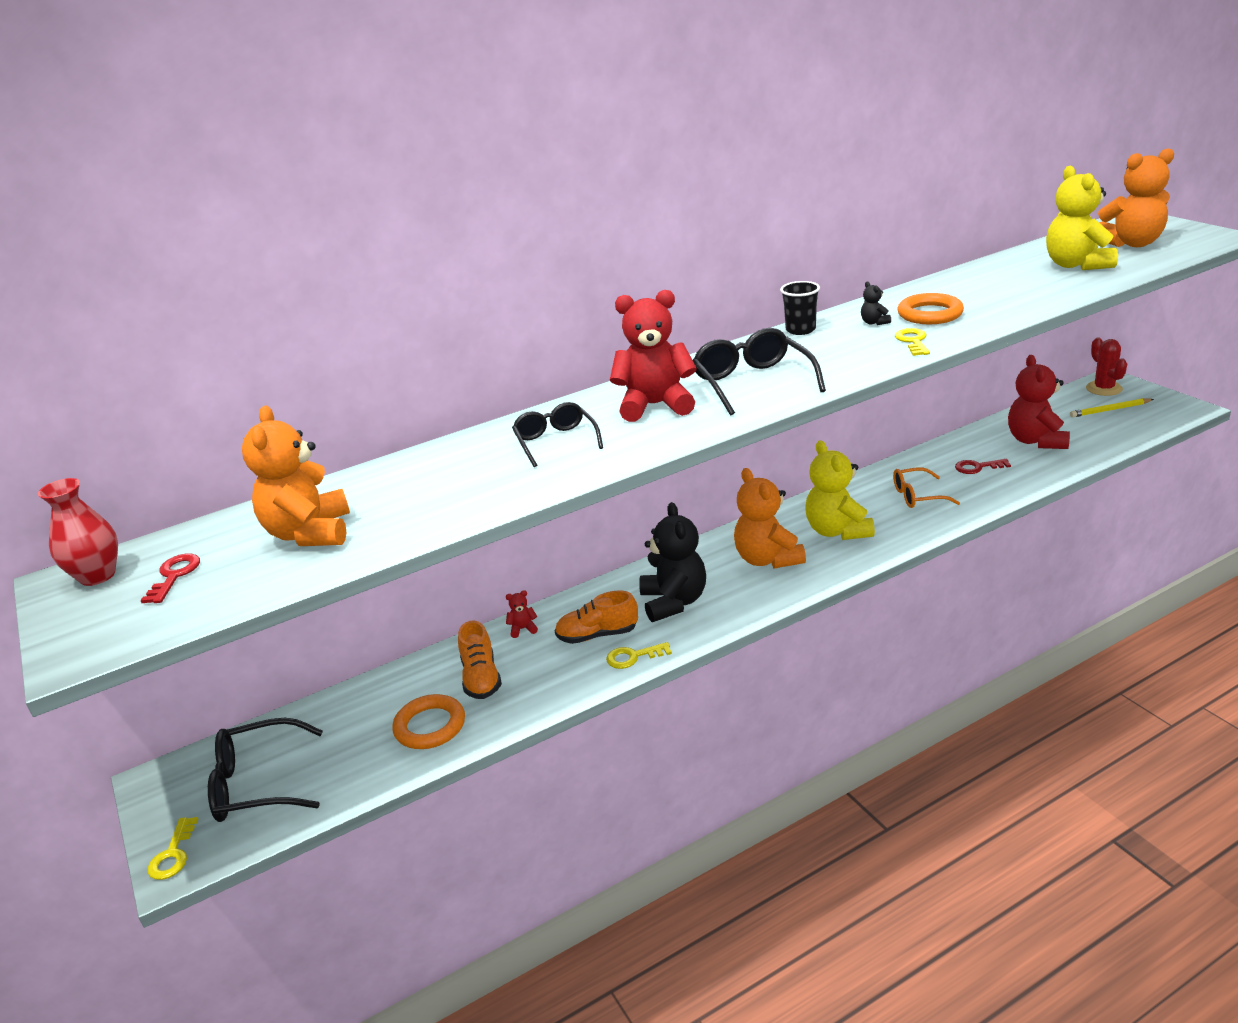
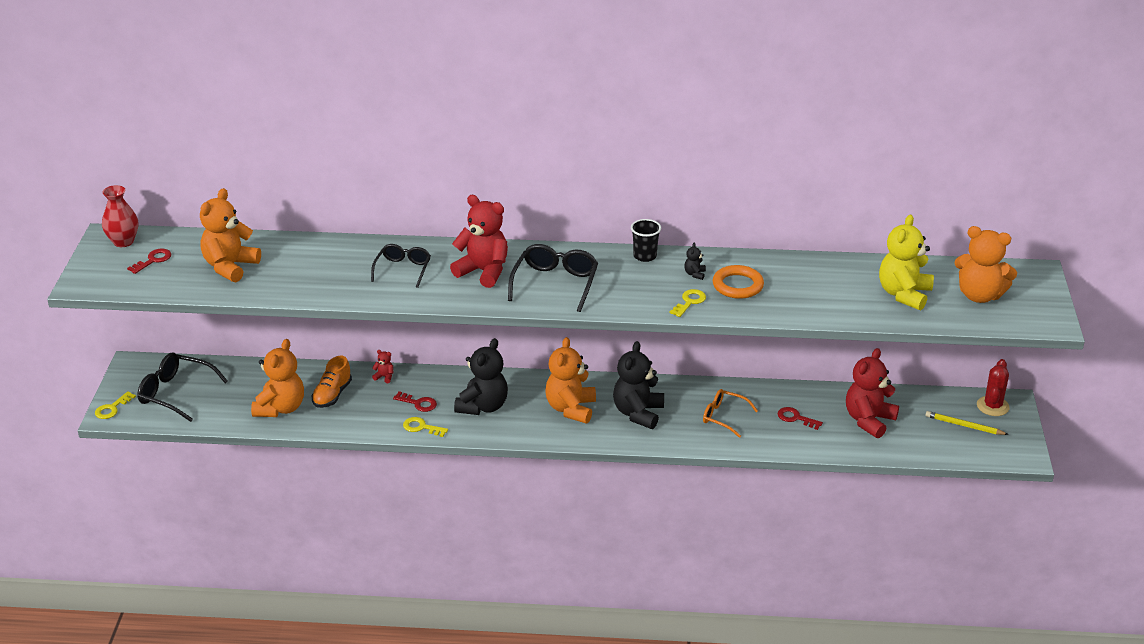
camera: 30 degrees right, 5 degrees up
(430, 726) = (280, 408): orange ring -> orange teddy bear
(597, 635) = (418, 403): orange shoe -> red key
(837, 531) = (638, 413): yellow teddy bear -> black teddy bear

